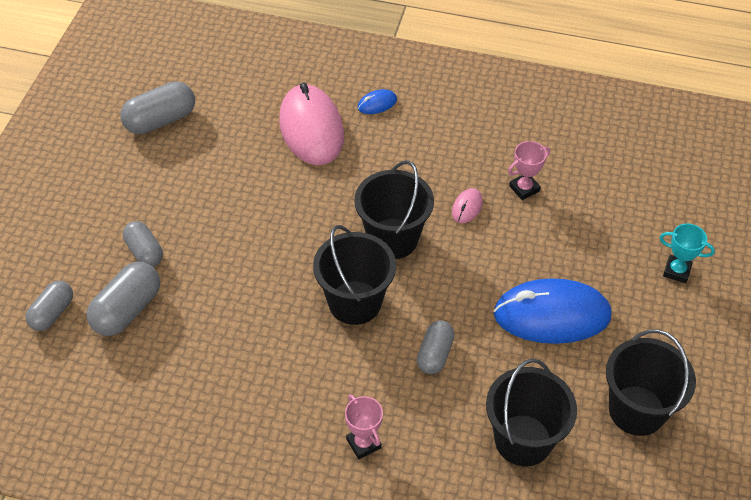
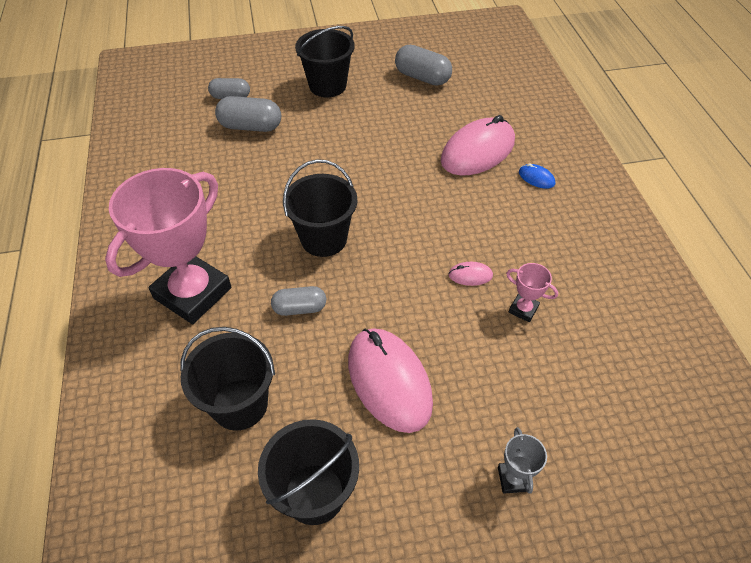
camera: 65 degrees right, 0 degrees up
(144, 252) = (303, 115): grey capsule -> none
(363, 443) = (192, 293): pink trophy -> pink trophy, size x2.46
(392, 239) = (402, 238): black bucket -> black bucket (327, 86)
(552, 315) = (389, 381): blue mouse -> pink mouse
(677, 271) = (513, 479): turquoise trophy -> grey trophy

